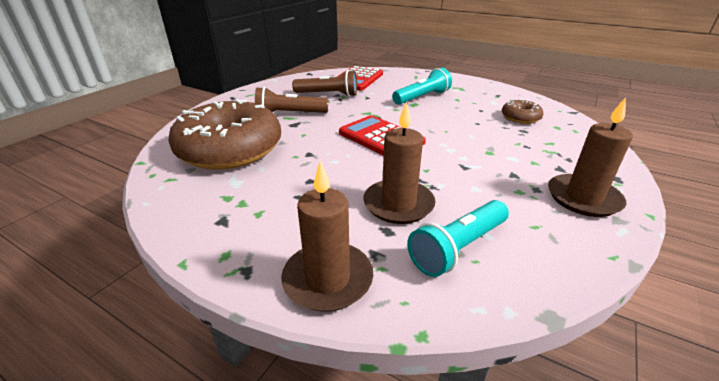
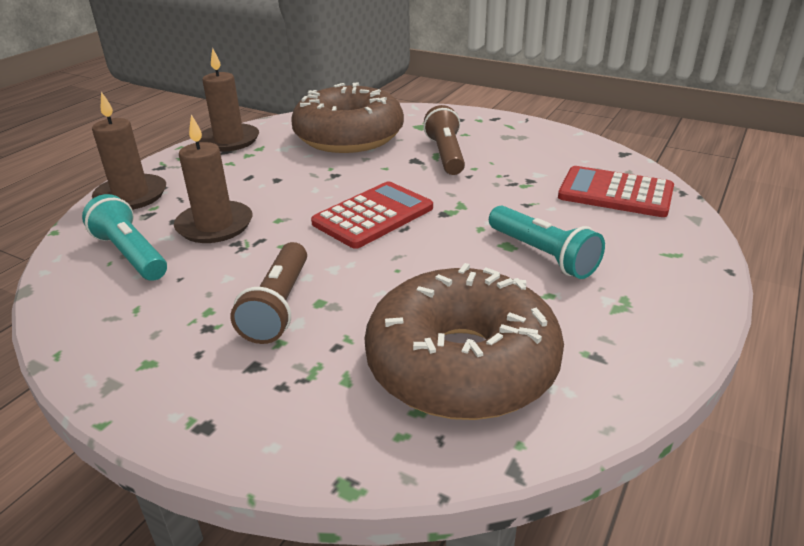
camera: 90 degrees right, 0 degrees up
(328, 94) = (527, 173): brown flashlight -> brown flashlight (278, 306)
(520, 118) = (461, 364): brown donut -> brown donut, size x2.30
(583, 198) = (169, 366): brown candle -> brown candle (229, 140)

